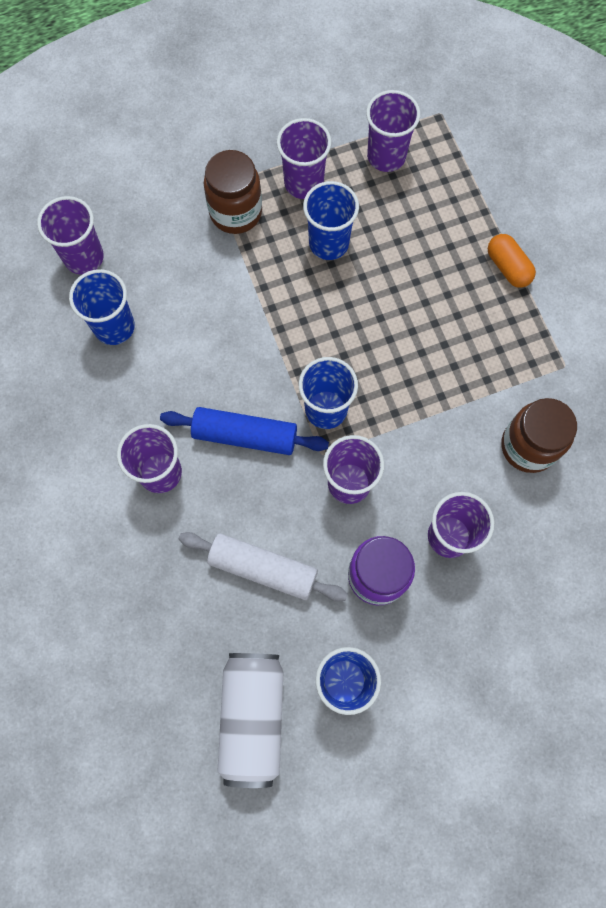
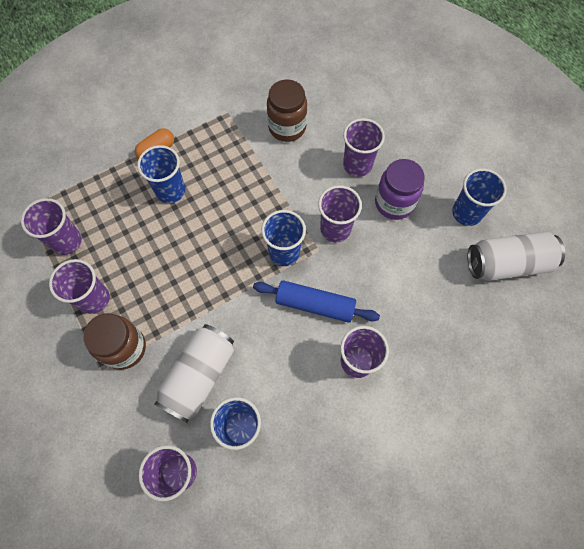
camera: 100 degrees left, 5 degrees down
(185, 288) = (199, 375): none -> white can
(245, 435) = (315, 304): blue rolling pin -> blue rolling pin turned 75 degrees counterclockwise
(263, 568) = (409, 274): white rolling pin -> none
(328, 243) = (147, 271): blue cup -> blue cup (170, 191)

